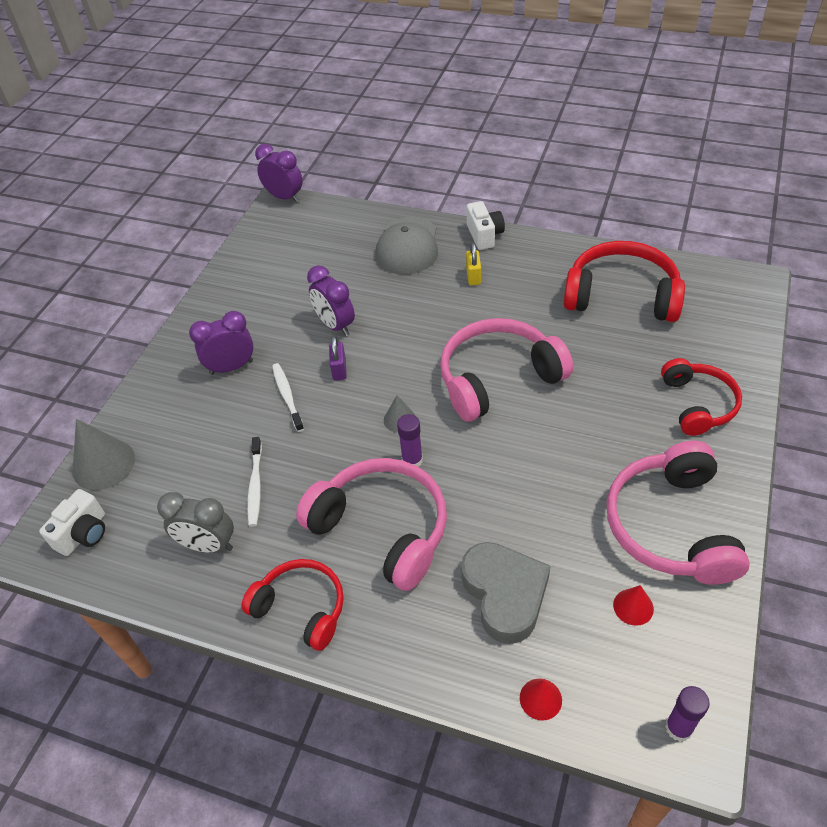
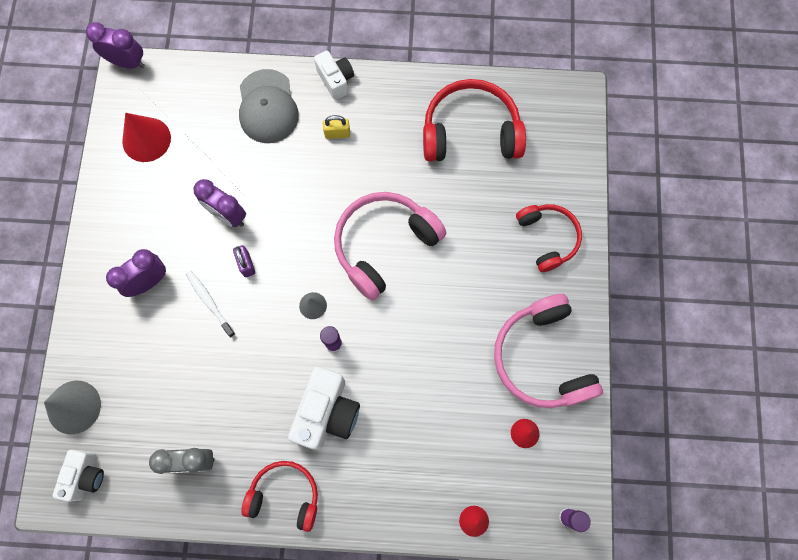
camera: 20 degrees left, 25 degrees up
(255, 485) = (212, 397): white toothbrush -> none
(278, 254) = (146, 139): none -> red cone
(382, 528) = (327, 412): pink headphones -> white camera
(473, 276) = (337, 133): yellow padlock -> yellow padlock turned 75 degrees counterclockwise
(505, 594) = (432, 446): grey heart -> none

